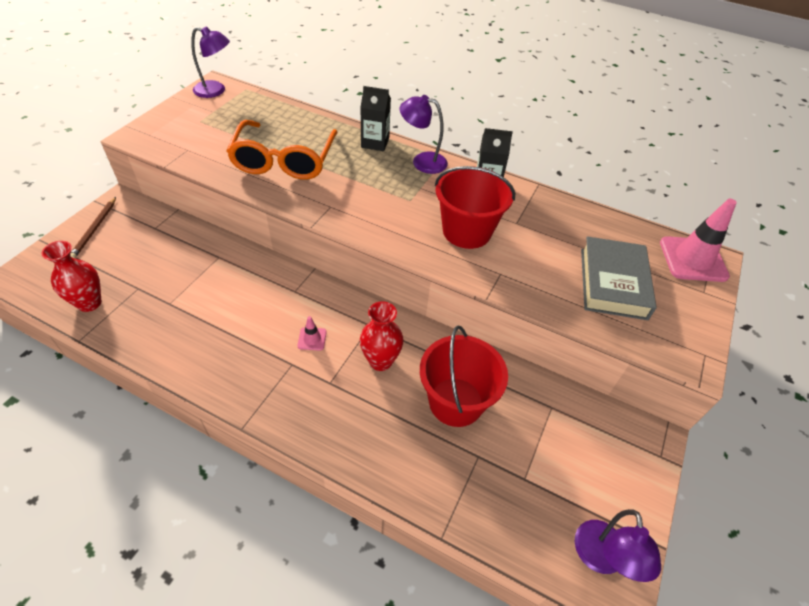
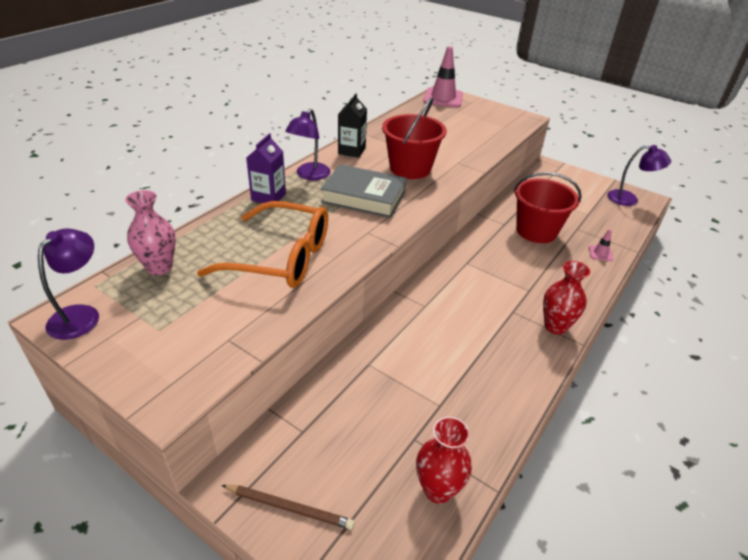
camera: 80 degrees left, 10 degrees down
(266, 108) = (159, 267): none -> pink vase
(312, 339) = (484, 297): pink traffic cone -> pink traffic cone (600, 253)
(375, 142) = (268, 197): black carton -> purple carton
(380, 361) = (504, 261): red vase -> red vase (555, 326)
(613, 283) = (465, 126): grey book -> grey book (364, 197)

